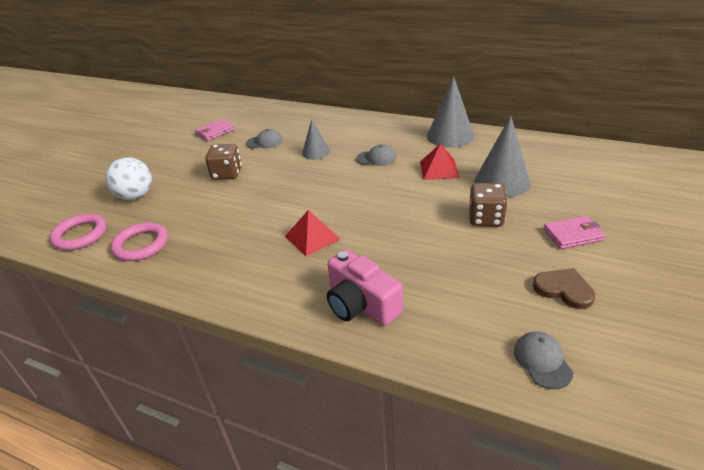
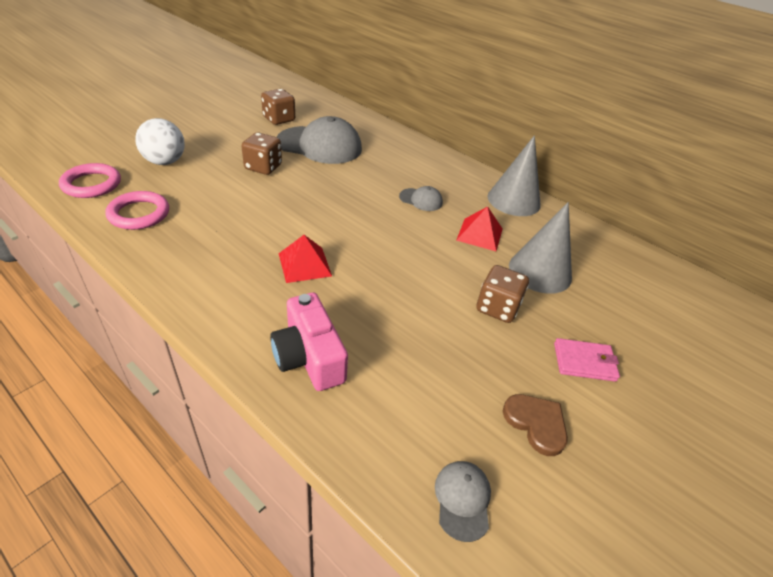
camera: 10 degrees right, 5 degrees up
(215, 132) = (279, 119): pink wallet -> brown dice
(264, 142) = (319, 145): grey cap -> grey cap, size x2.17
(316, 152) = (363, 173): grey cone -> none

